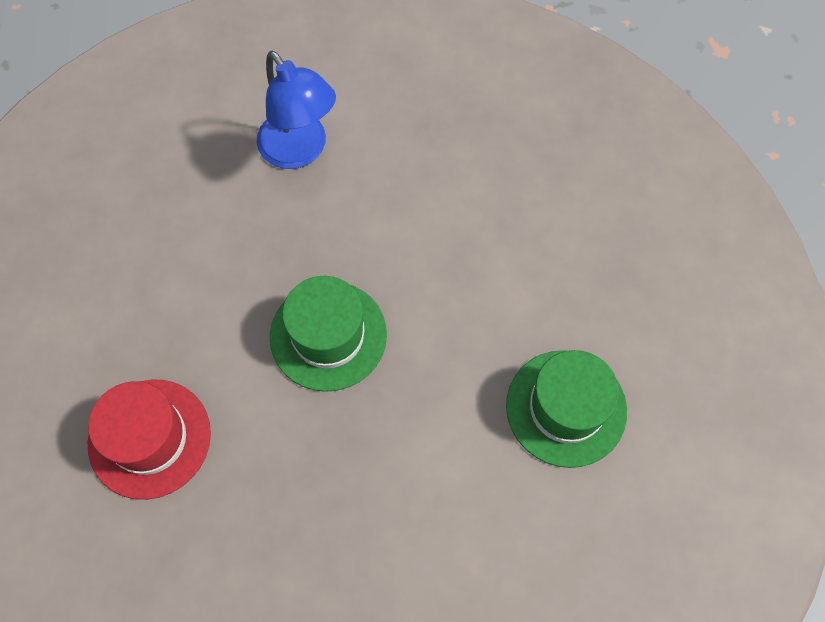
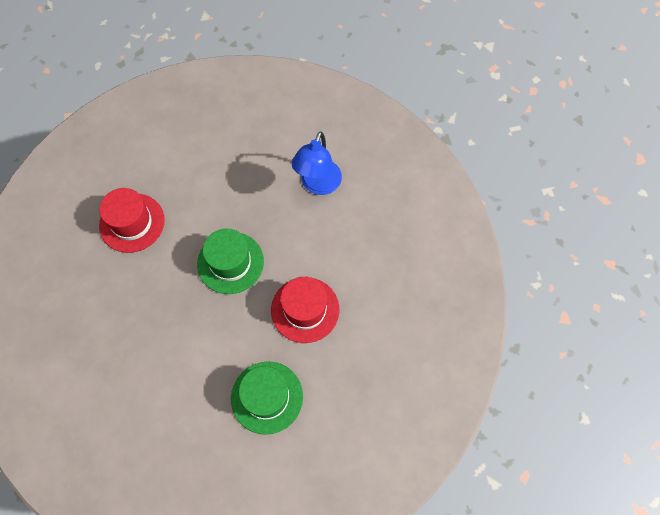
camera: 55 degrees right, 0 degrees up
(473, 281) = (305, 309): none -> red hat

